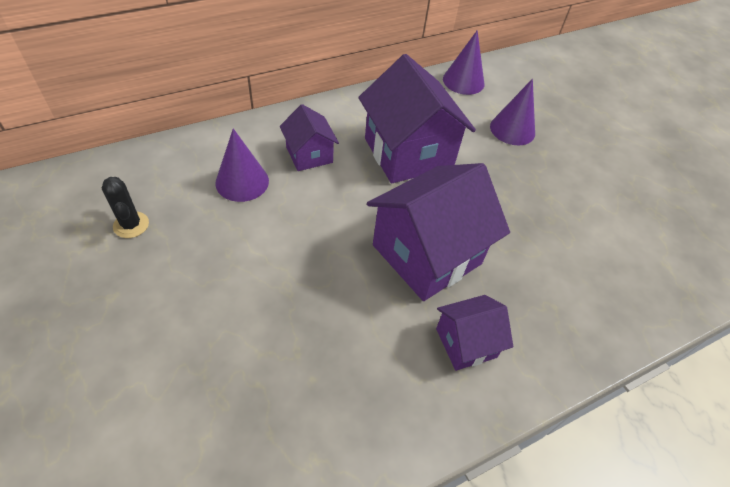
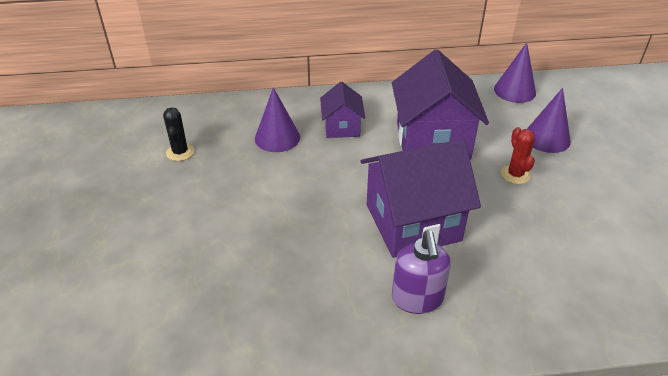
camera: 25 degrees right, 10 degrees down
(466, 343) = (417, 299): purple house -> purple soap dispenser
(500, 176) = (515, 174): none -> red cactus

